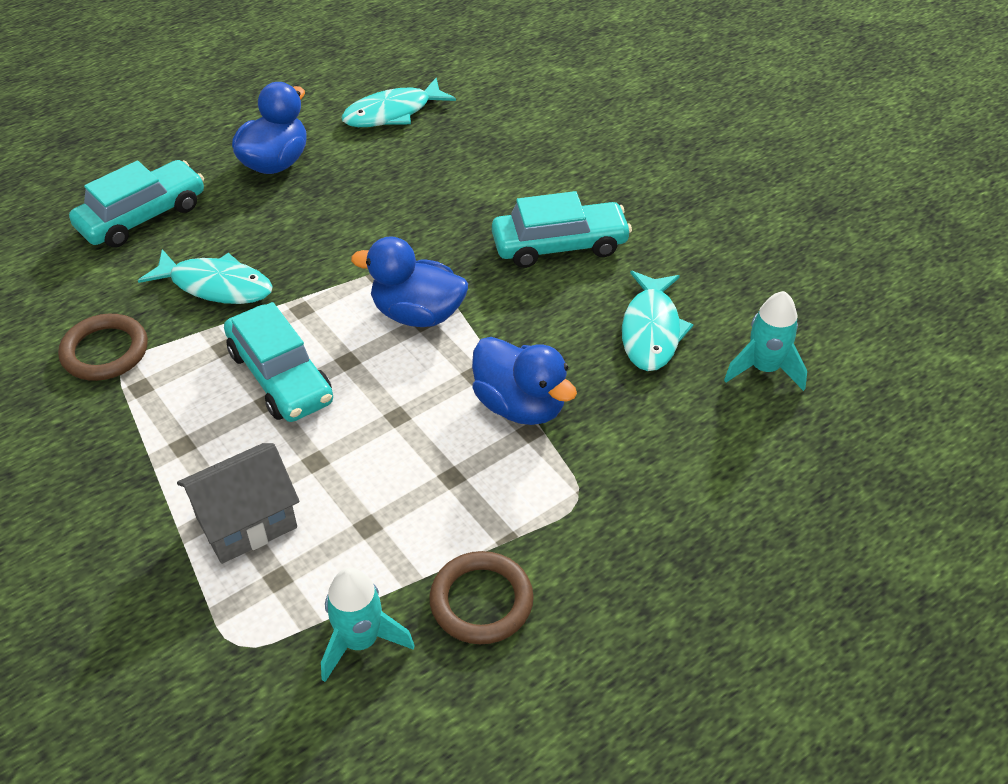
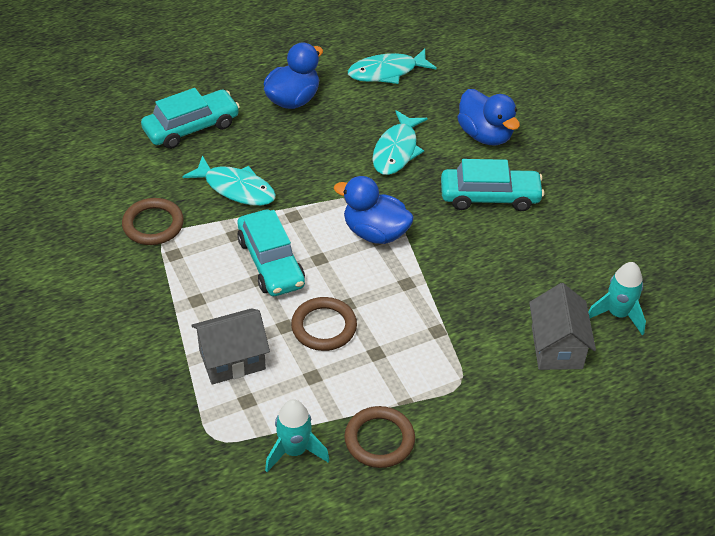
camera: 10 degrees right, 0 degrees up
(371, 452) = (324, 327): none -> brown ring
(520, 405) = (434, 311): blue duck -> blue duck (485, 135)
(651, 330) = (542, 272): turquoise fish -> turquoise fish (396, 150)
(696, 426) = (556, 347): none -> grey house

